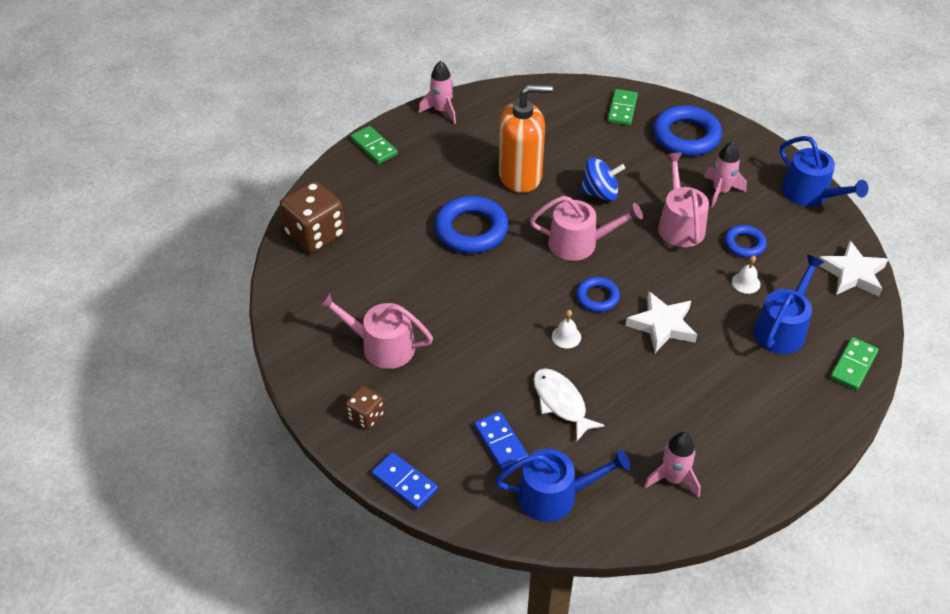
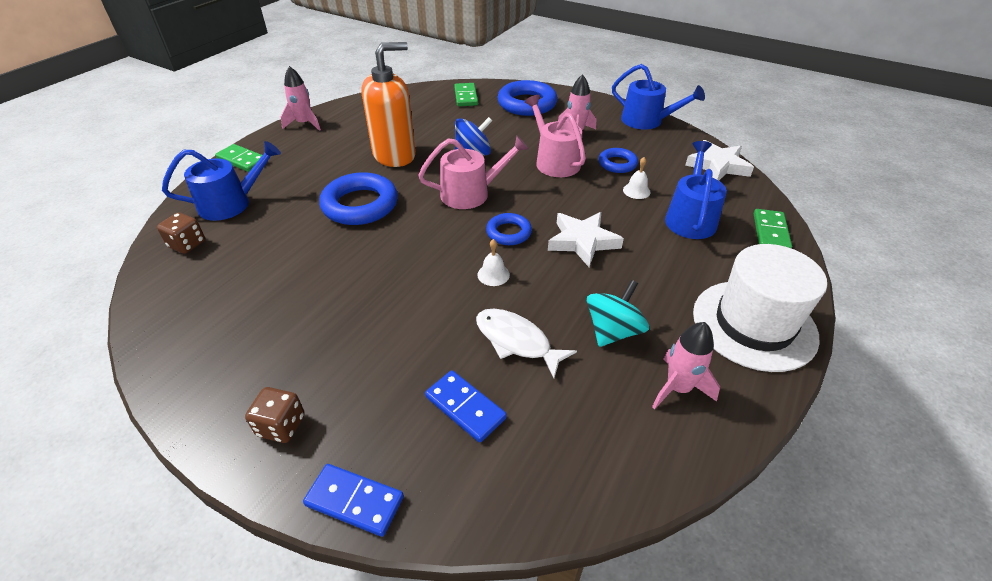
camera: 20 degrees left, 5 degrees down
(315, 234) = (187, 244): brown dice -> brown dice, size x0.53
(381, 346) = (286, 337): pink watering can -> none
(555, 495) = (556, 453): blue watering can -> blue watering can (231, 203)
(645, 417) = (613, 331): none -> turquoise spinning top
(772, 447) = (754, 324): none -> white hat

